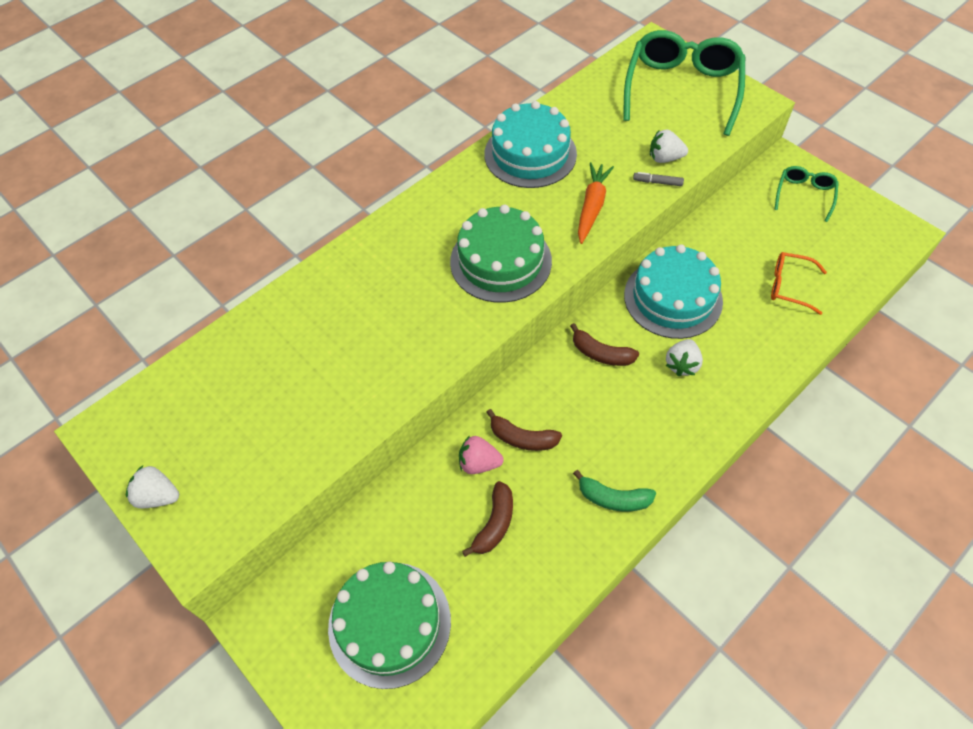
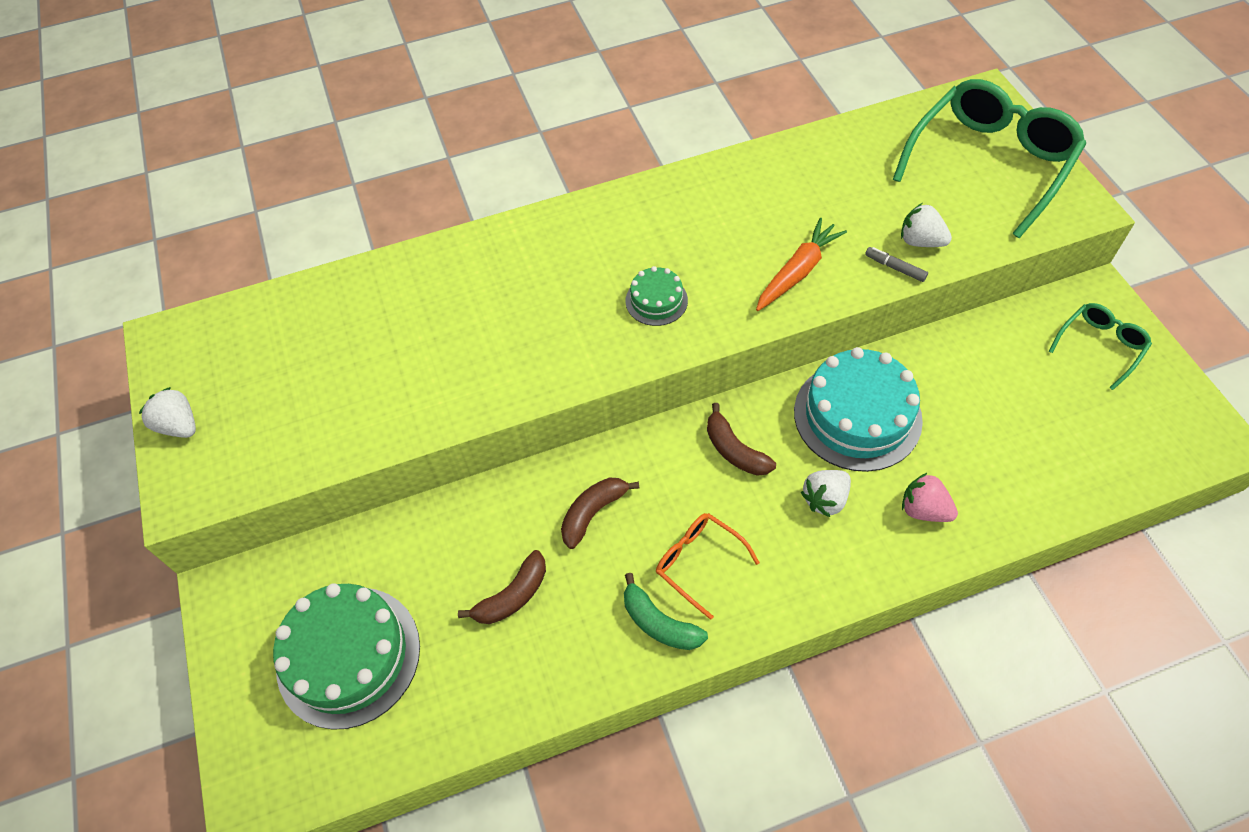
camera: 25 degrees right, 0 degrees up
(479, 463) = (531, 522): pink strawberry -> pink strawberry (923, 509)
(500, 261) = (656, 300): green cake -> green cake, size x0.50
(522, 438) = (593, 513): brown banana -> brown banana turned 90 degrees clockwise
(530, 154) = (758, 187): turquoise cake -> none
(789, 286) = (1016, 453): orange glasses -> orange glasses (698, 562)

